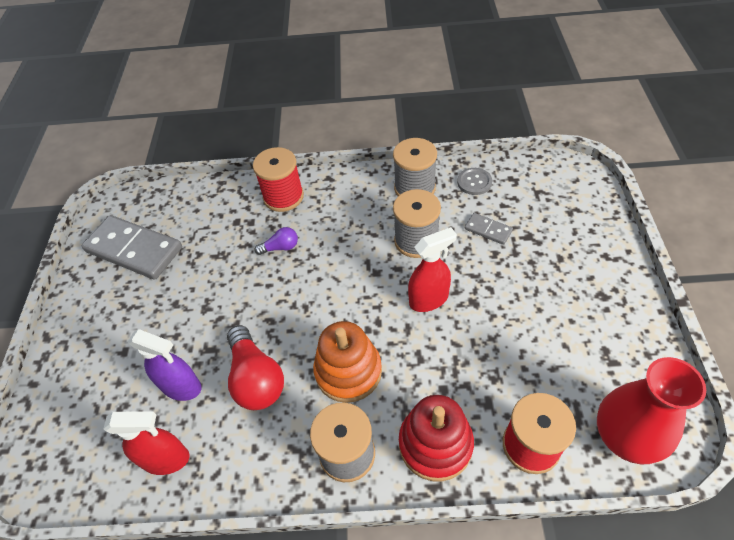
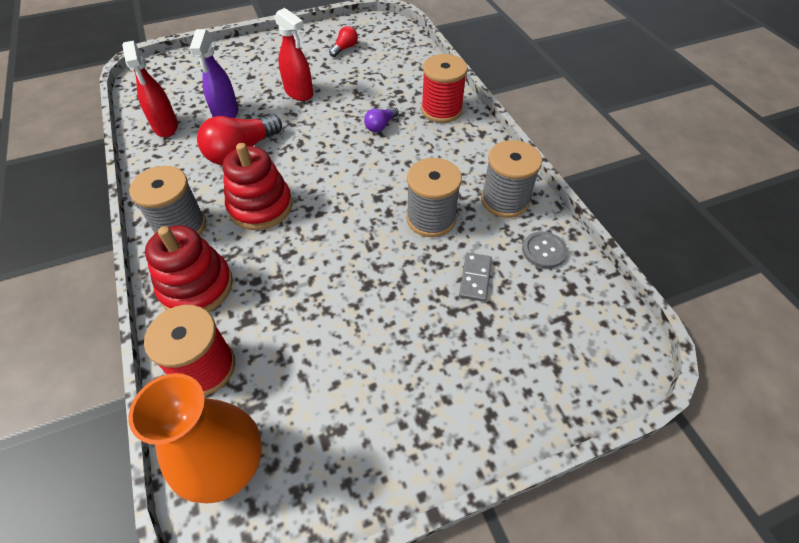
camera: 65 degrees right, 0 degrees up
(134, 249) = (345, 48): grey domino -> red light bulb
(280, 247) = (380, 126): purple light bulb -> purple light bulb turned 75 degrees clockwise
(348, 371) = (260, 206): orange stacking toy -> red stacking toy
(429, 299) = (358, 246): red spray bottle -> red spray bottle (299, 93)
(625, 437) = (226, 464): red vase -> orange vase

